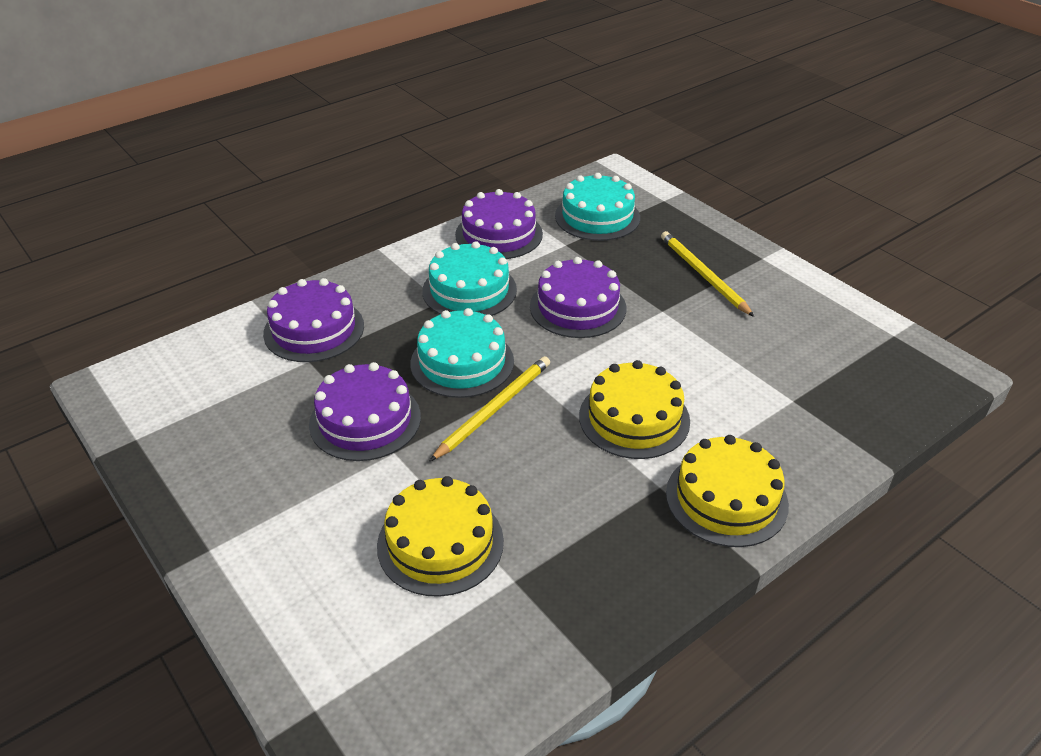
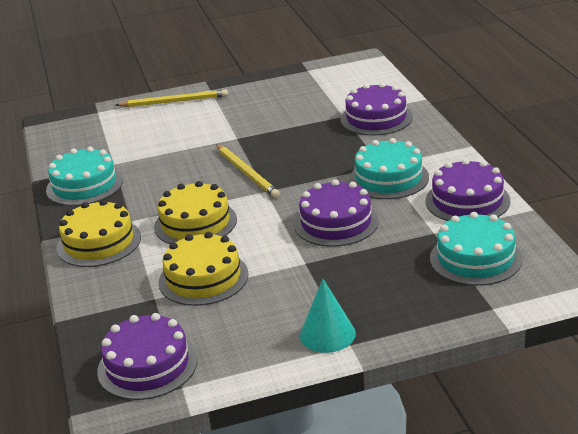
camera: 115 degrees right, 10 degrees down
(365, 420) = (271, 131): purple cake -> purple cake (147, 365)
(440, 543) = (157, 146): yellow cake -> yellow cake (203, 278)
(462, 362) = (303, 167): turquoise cake -> turquoise cake (84, 185)
(703, 275) = (342, 298): yellow pencil -> yellow pencil (174, 101)
(759, 272) = (327, 334): none -> turquoise cone

